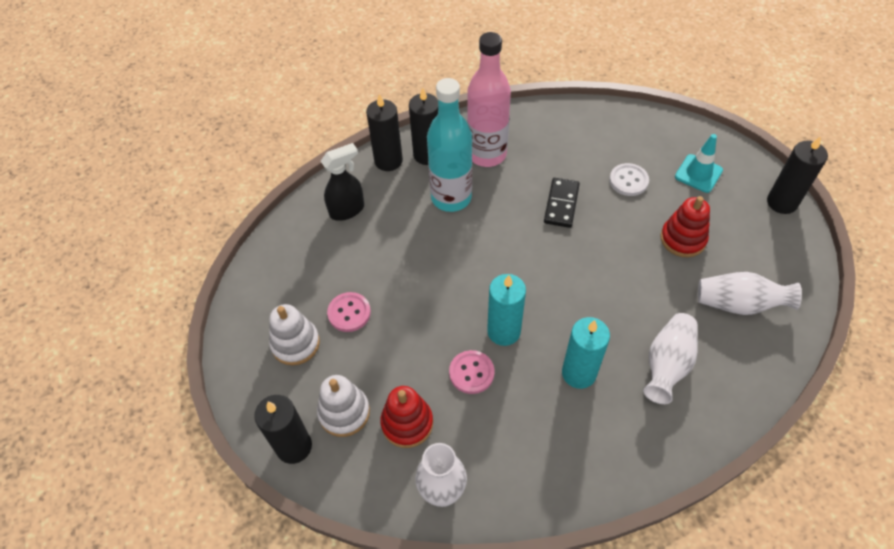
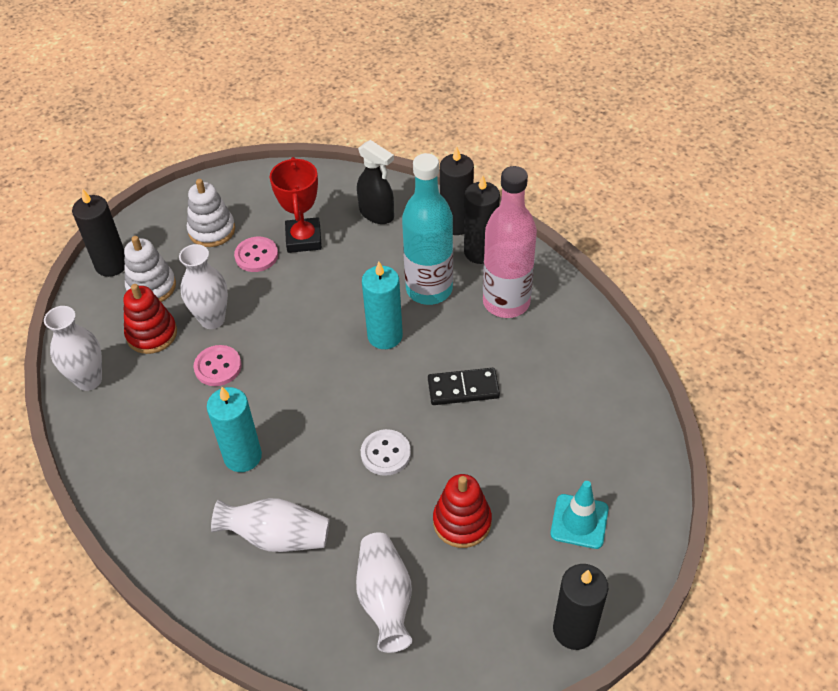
camera: 70 degrees right, 5 degrees down
(348, 271) = (303, 239): none -> red trophy
(412, 366) = (212, 319): none -> white vase
(504, 331) = (273, 380): turquoise candle -> turquoise candle (385, 336)
(628, 181) = (530, 447): white button -> white button (385, 453)

